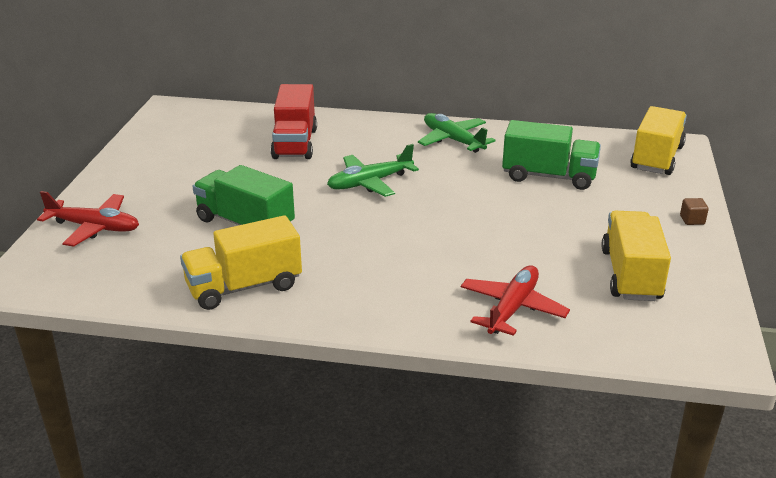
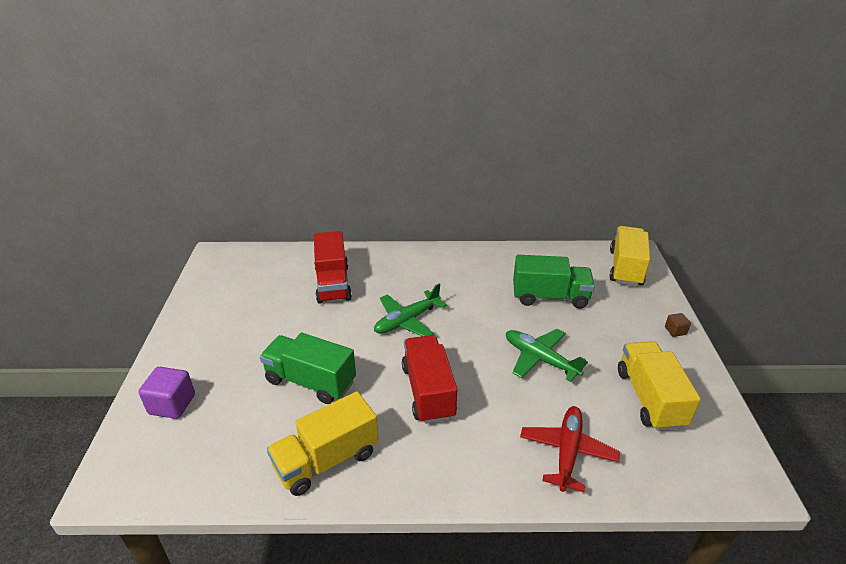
camera: 10 degrees left, 5 degrees up
(94, 227) = (172, 404): red plane -> purple cube
(373, 244) = (428, 391): none -> red truck
(453, 140) = (462, 266): green plane -> green plane (540, 359)

